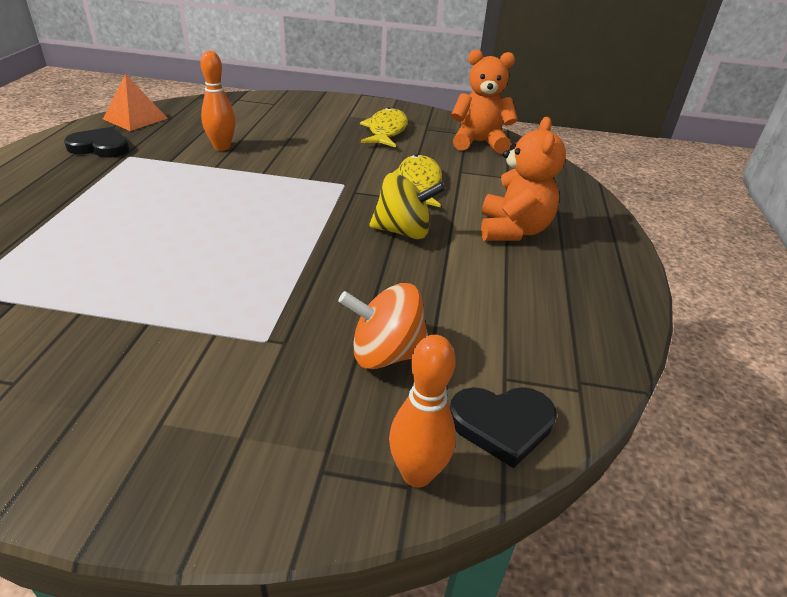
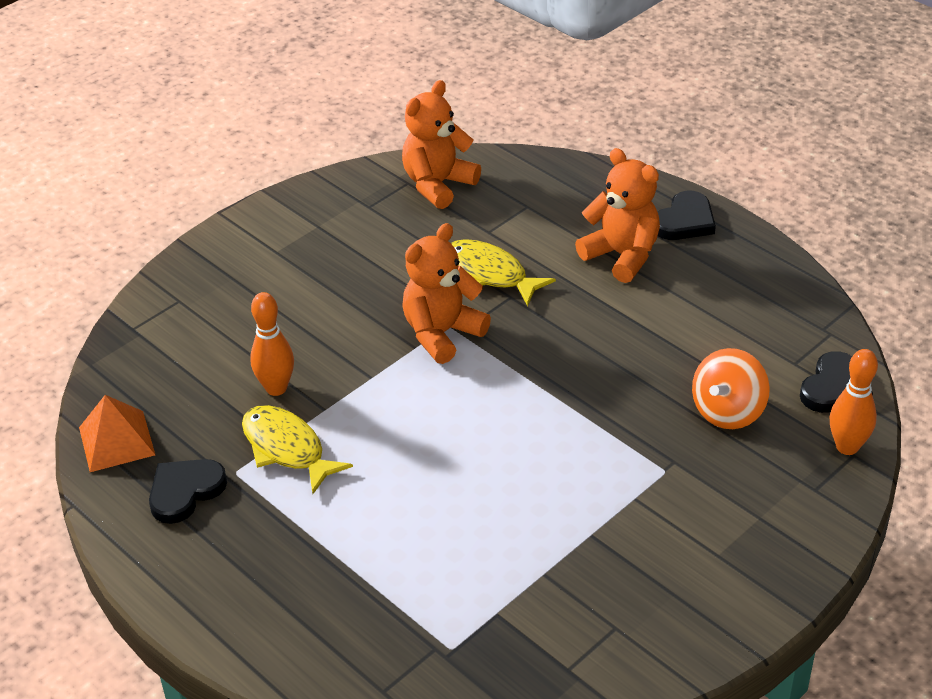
camera: 50 degrees left, 5 degrees up
(334, 184) = (442, 333): none -> orange teddy bear
(386, 131) = (347, 240): yellow fish -> yellow fish (287, 449)
(403, 231) = (570, 325): yellow spinning top -> none
(597, 247) = (685, 221): none -> black heart

